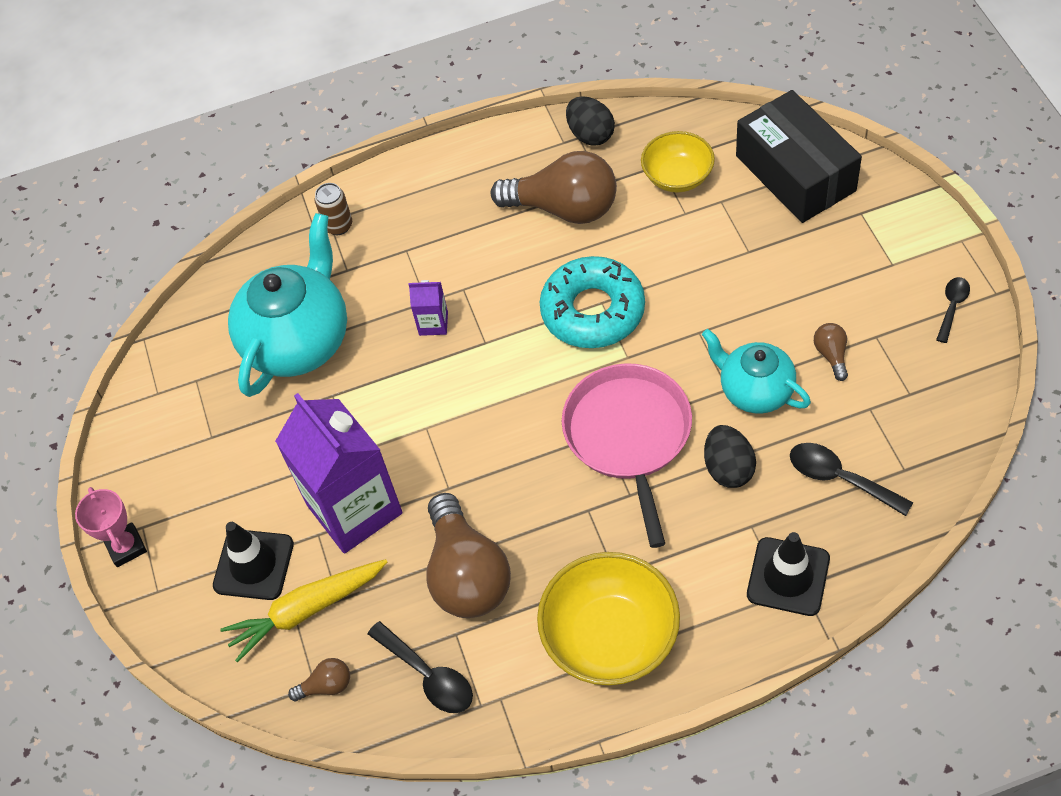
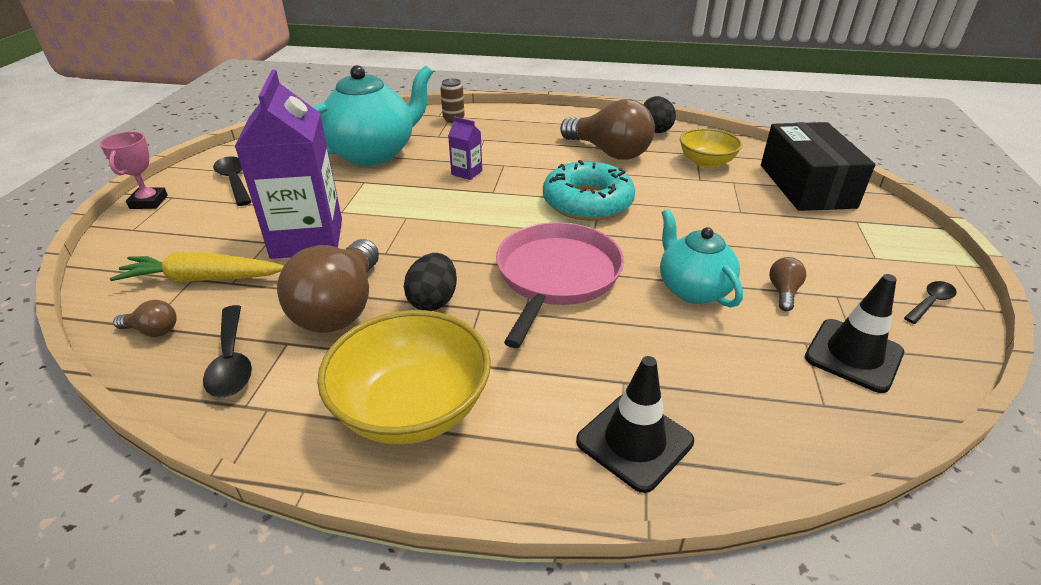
camera: 20 degrees right, 20 degrees down
(253, 565) = (206, 240): black traffic cone -> black traffic cone (853, 355)
(728, 468) = (630, 330): black egg -> black egg (433, 301)
(840, 478) = (743, 382): black spoon -> black spoon (234, 181)

